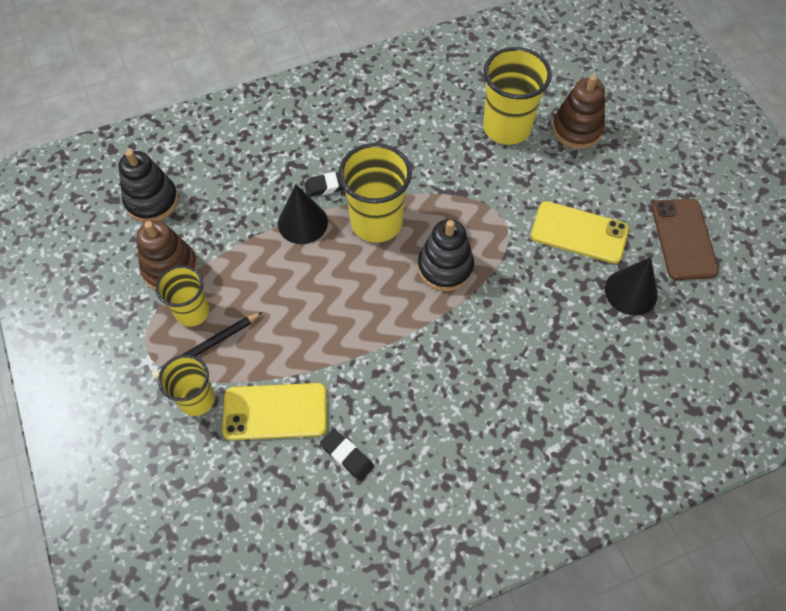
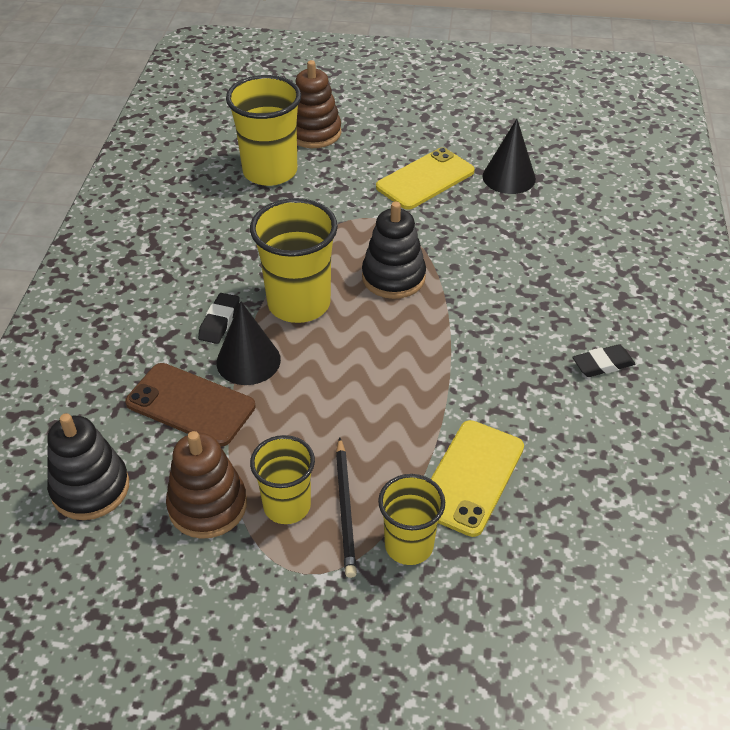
camera: 60 degrees left, 15 degrees down
(347, 456) = (559, 437): black eraser -> black eraser (602, 364)
(683, 239) = (479, 127): brown phone -> brown phone (191, 404)

